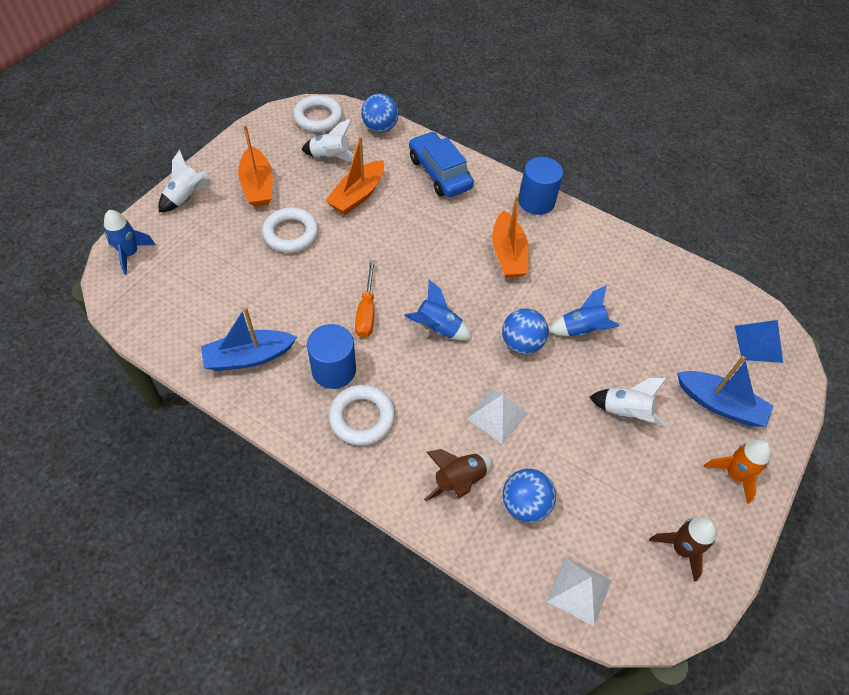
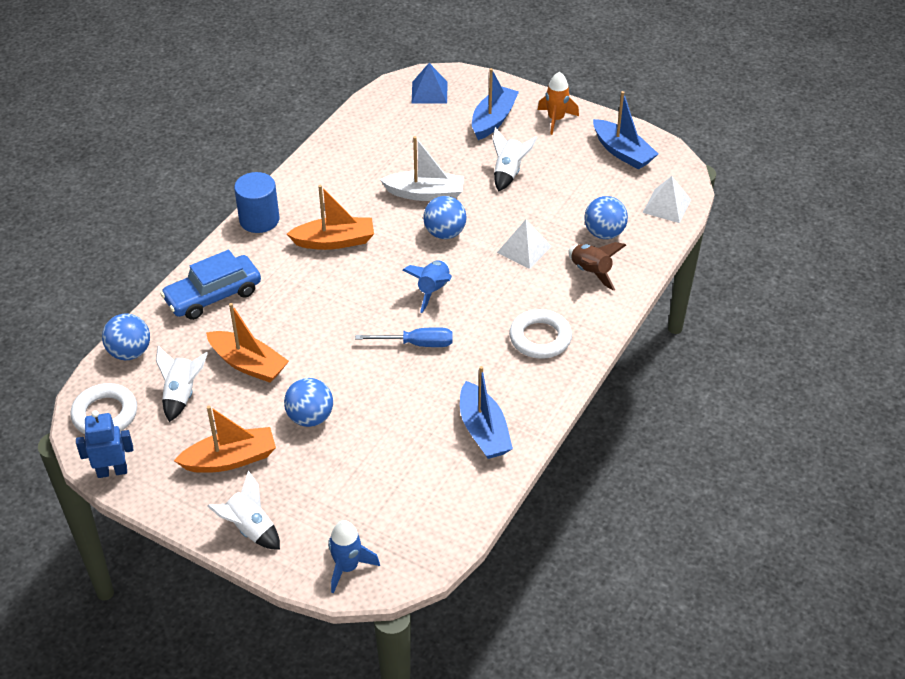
camera: 90 degrees left, 10 degrees down
(262, 124) = (112, 471): none -> blue robot
(291, 234) = (310, 417): white ring -> blue ball
(334, 370) = (491, 362): blue cylinder -> none
(366, 311) = (417, 344): orange screwdriver -> blue screwdriver
(582, 330) = (425, 194): blue rocket -> white boat
(681, 549) = (622, 152): brown rocket -> blue boat

